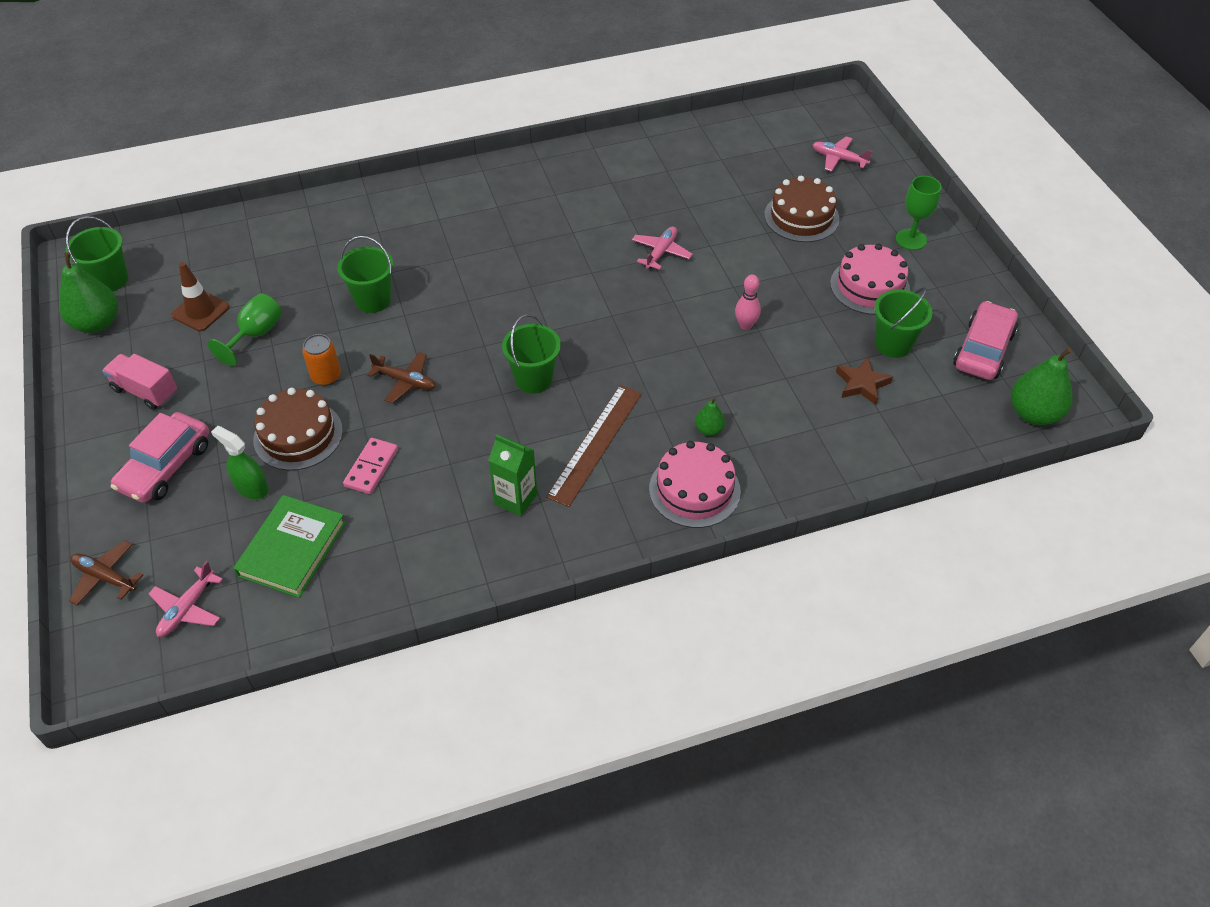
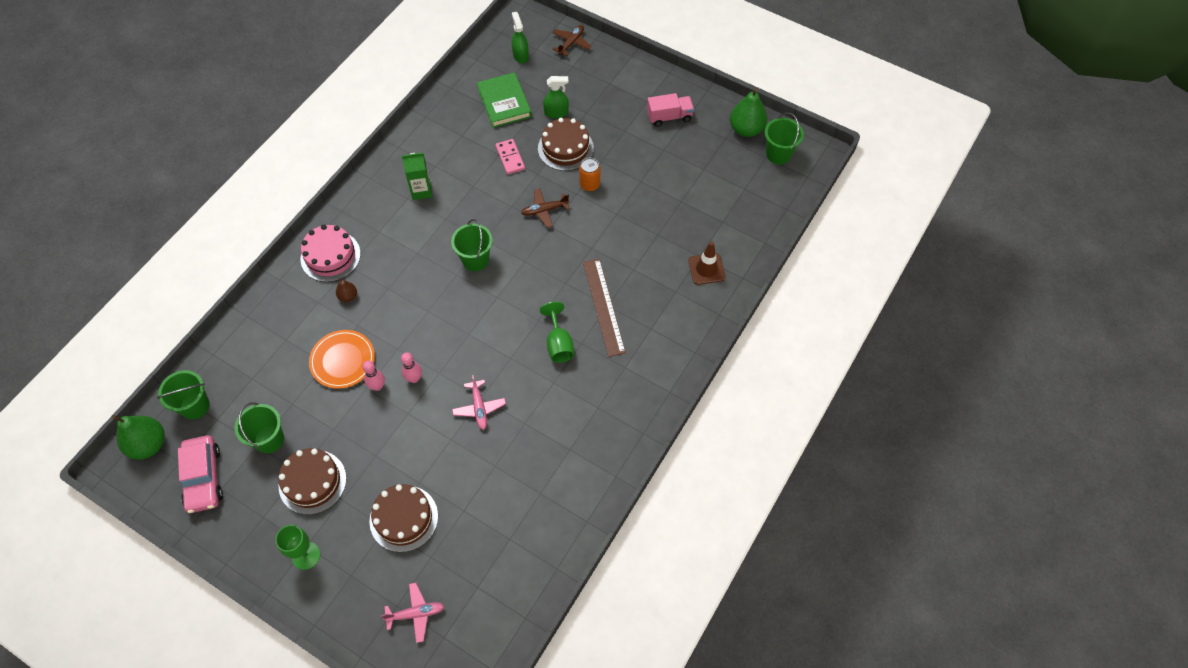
camera: 140 degrees right, 10 degrees up
(105, 577) = (571, 43): brown plane -> brown plane turned 45 degrees counterclockwise
(166, 466) = (609, 95): pink car -> none
(187, 609) = (520, 55): pink plane -> green spray bottle
(200, 311) = (704, 172): brown traffic cone -> brown traffic cone (706, 269)
(256, 334) = (657, 180): green goblet -> green goblet (558, 344)
(373, 300) = (620, 244): green bucket -> green bucket (195, 406)
(595, 444) = (406, 246): brown ruler -> brown ruler (603, 306)
(702, 310) = (414, 378): none -> pink bowling pin
(709, 430) = (348, 296): green pear -> brown pear
(764, 369) = (343, 360): none -> orange plate
(861, 384) = (273, 392): brown star -> none
(869, 286) = (312, 482): pink cake -> brown cake

